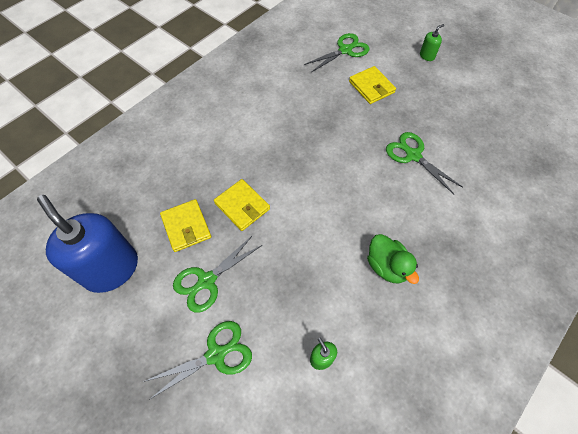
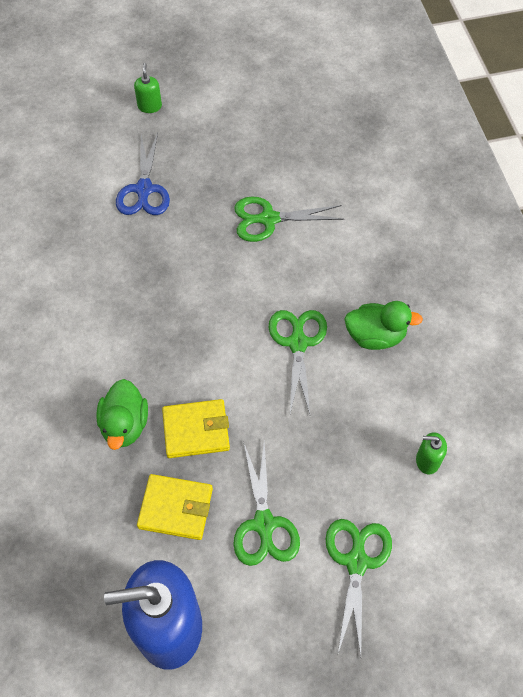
camera: 55 degrees left, 0 degrees up
(220, 170) = (125, 425): none -> green duck
(345, 50) = (63, 175): green scissors -> green scissors (298, 342)
(371, 87) = (144, 190): yellow wallet -> blue scissors

